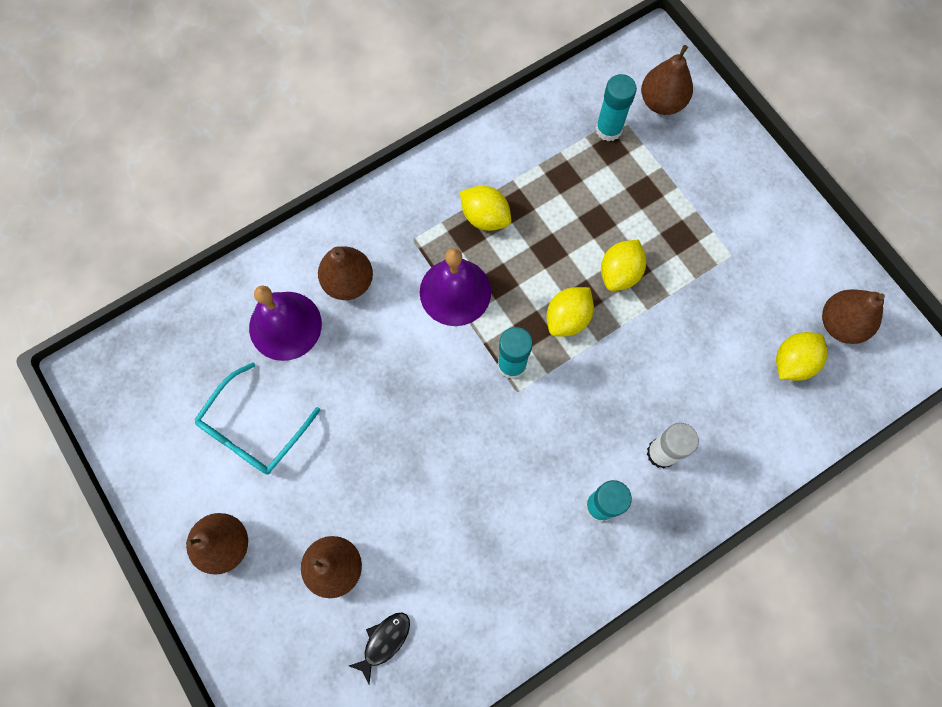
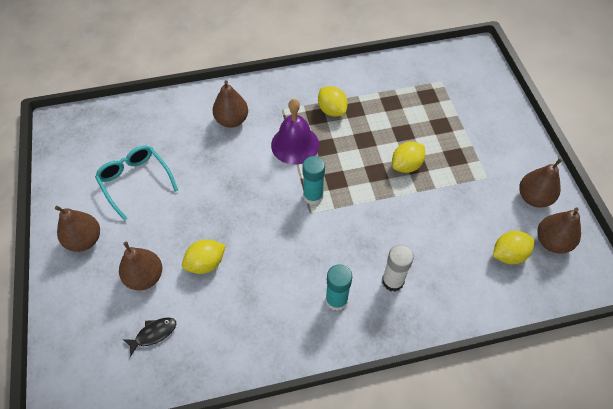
camera: 20 degrees right, 15 degrees down
(253, 429) = (135, 181): turquoise glasses -> turquoise glasses turned 90 degrees clockwise
(285, 325) = (183, 132): purple bell -> none
(567, 318) = (361, 181): yellow lemon -> yellow lemon (206, 263)
(608, 129) = (430, 85): turquoise glue stick -> none
(662, 102) = (471, 80): brown pear -> brown pear (533, 197)

